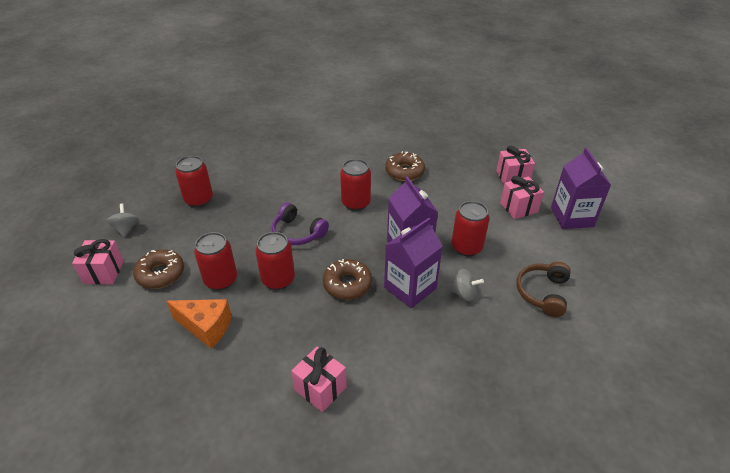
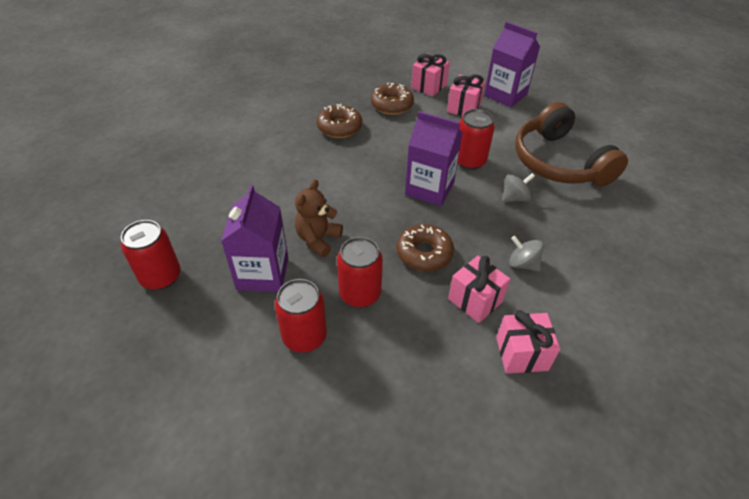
camera: 45 degrees left, 5 degrees up
(104, 272) = (151, 436): pink gift -> pink gift (475, 300)
(126, 229) = (109, 369): grey spinning top -> grey spinning top (522, 264)
(160, 274) = (228, 382): brown donut -> brown donut (391, 105)
(206, 327) = (355, 391): orange cheese -> none
(298, 232) = (318, 239): purple headphones -> brown teddy bear
(356, 203) = (334, 179): red can -> none
(410, 288) = (474, 221): purple carton -> purple carton (263, 273)
(543, 293) = (559, 162): brown headphones -> brown headphones, size x1.76

